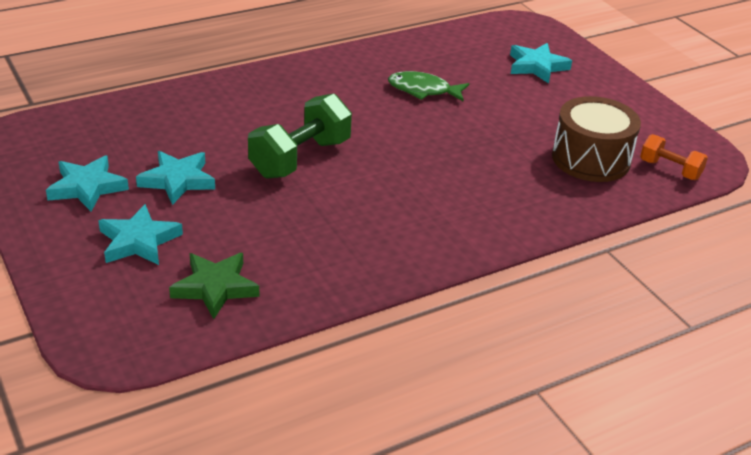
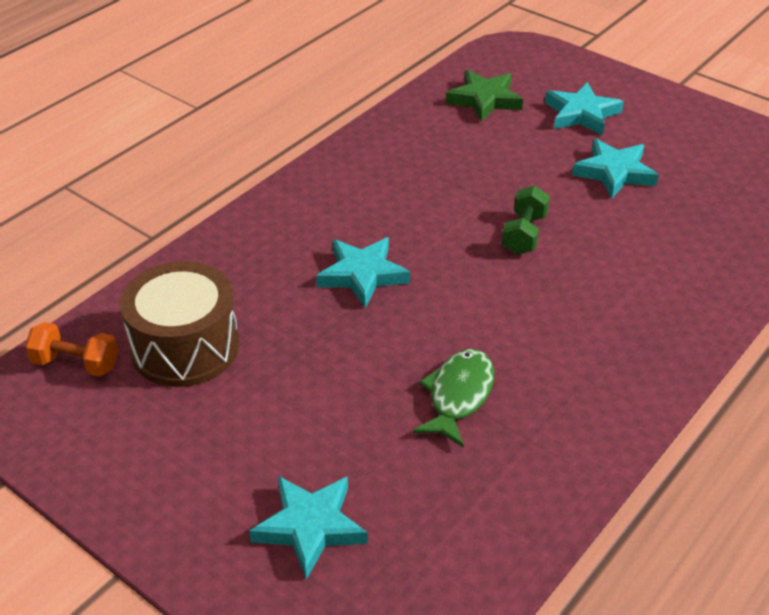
camera: 160 degrees right, 5 degrees up
(87, 187) = (682, 142): turquoise star -> turquoise star (362, 275)
(300, 158) = (524, 234): green dumbbell -> green dumbbell, size x0.57
(423, 90) = (458, 396): green fish -> green fish turned 60 degrees counterclockwise

